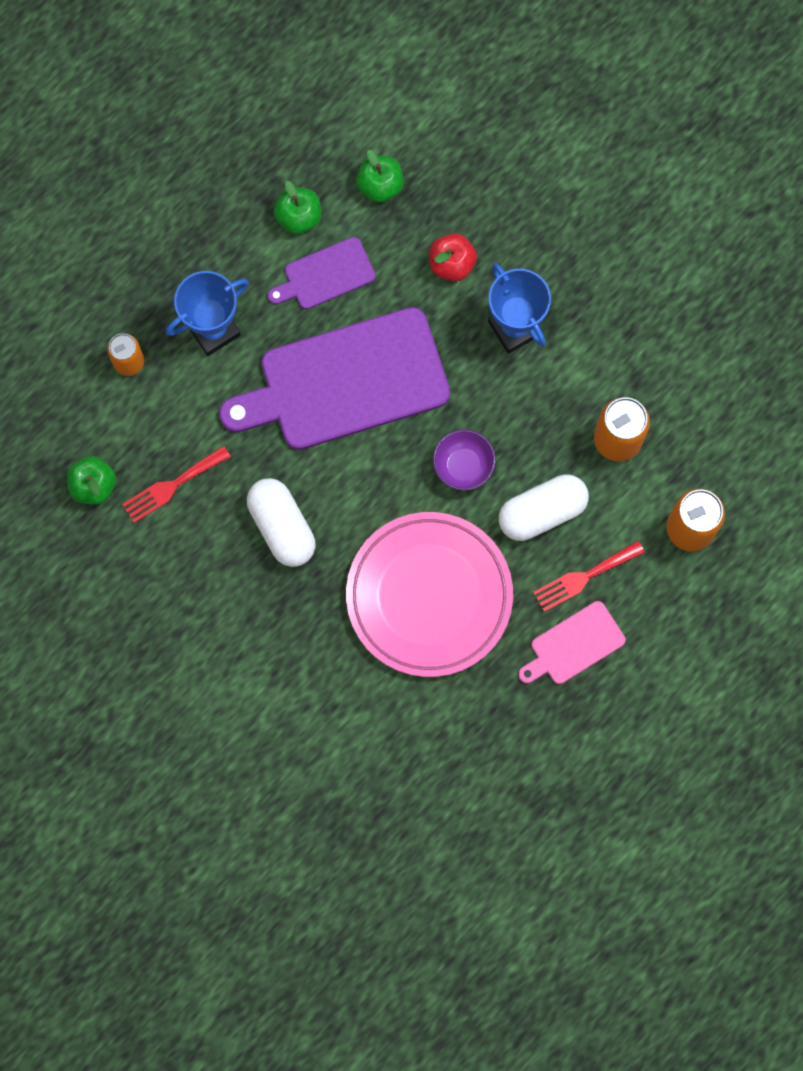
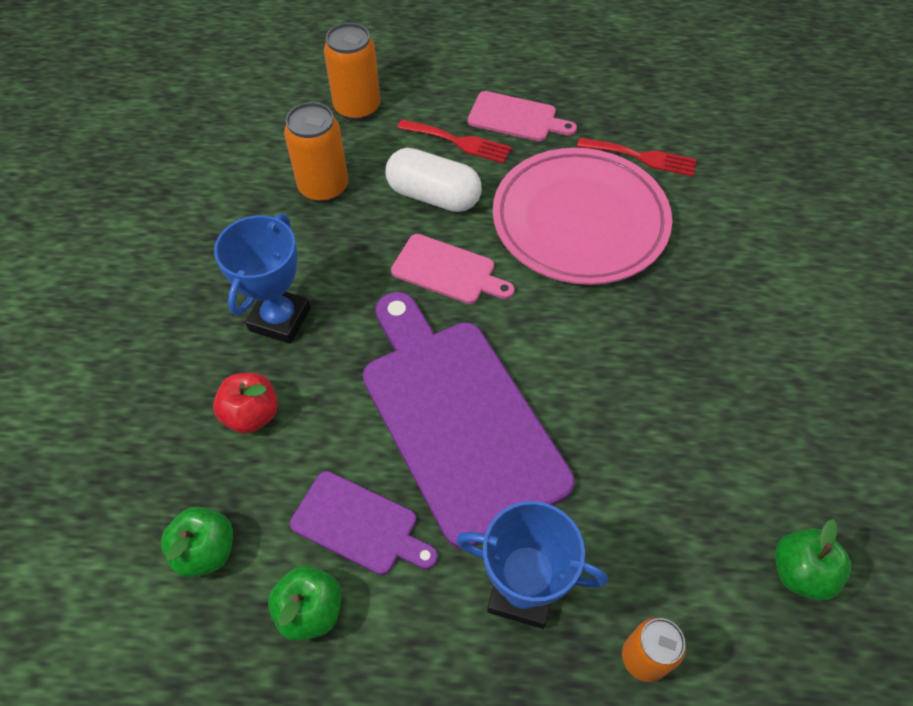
camera: 130 degrees left, 20 degrees down
(172, 486) = (714, 492): red fork -> red fork (641, 157)
(282, 527) = (644, 365): white capsule -> none
(345, 382) = (458, 418): purple cutting board -> purple cutting board turned 150 degrees counterclockwise
(463, 466) = (448, 271): purple bowl -> pink cutting board

